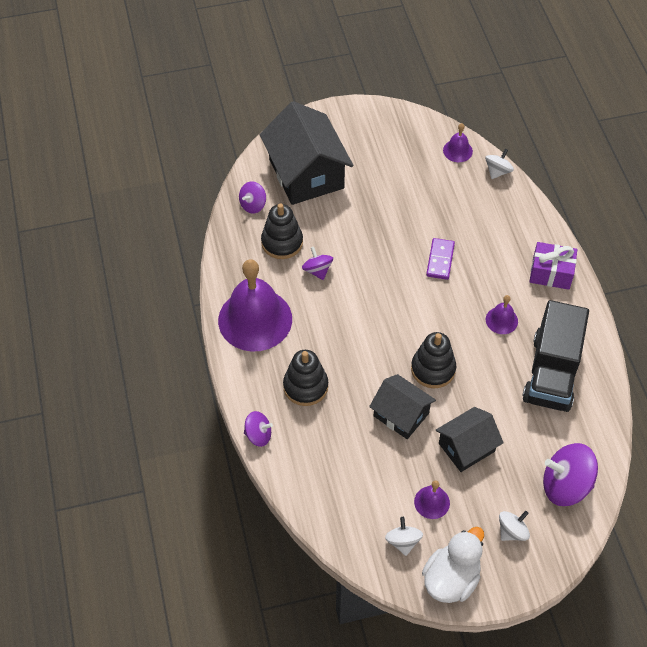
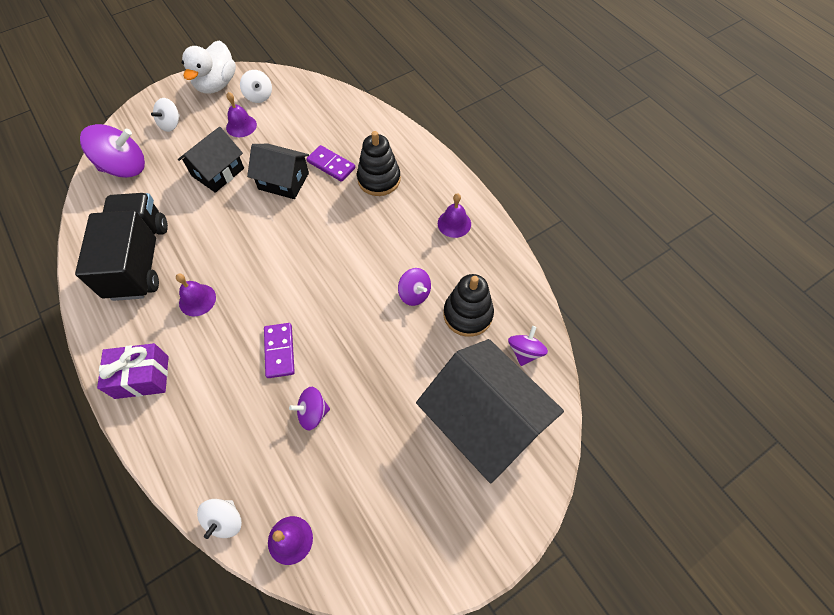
camera: 160 degrees right, 5 degrees up
(255, 319) = (454, 223): purple bell -> purple bell, size x0.44
(258, 435) = (403, 132): purple spinning top -> purple spinning top (313, 413)
(347, 418) = (331, 165): none -> purple domino
(433, 369) = (262, 228): black stacking toy -> none

